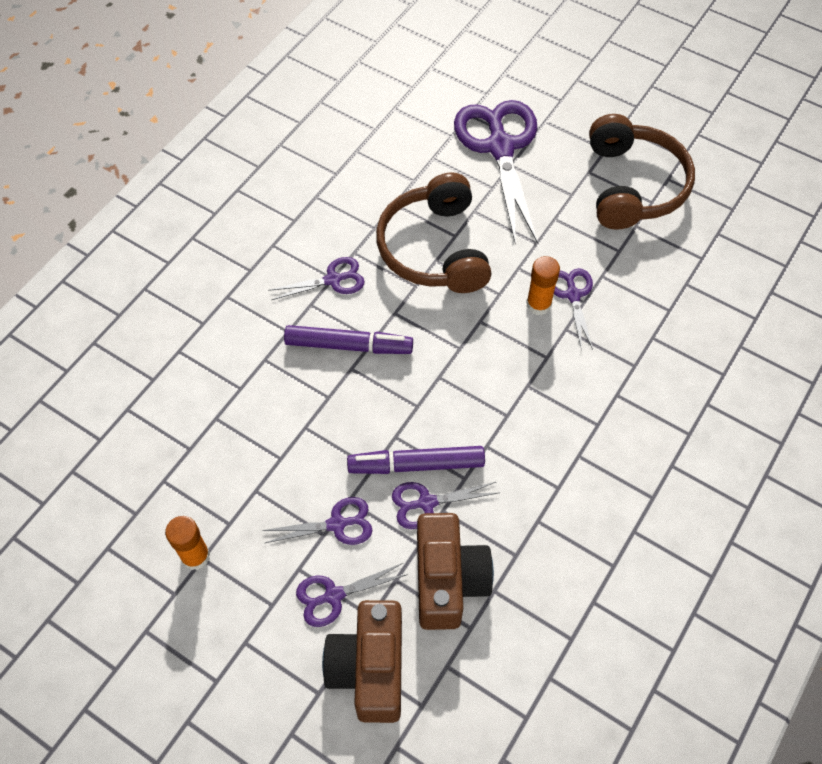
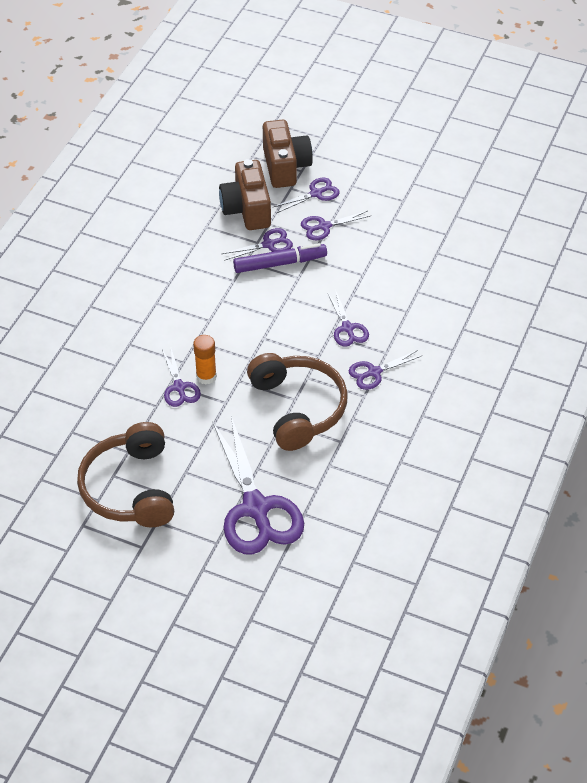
camera: 170 degrees right, 10 degrees down
(195, 556) = (408, 200): orange glue stick -> none
(348, 345) = (347, 328): purple marker -> purple scissors

